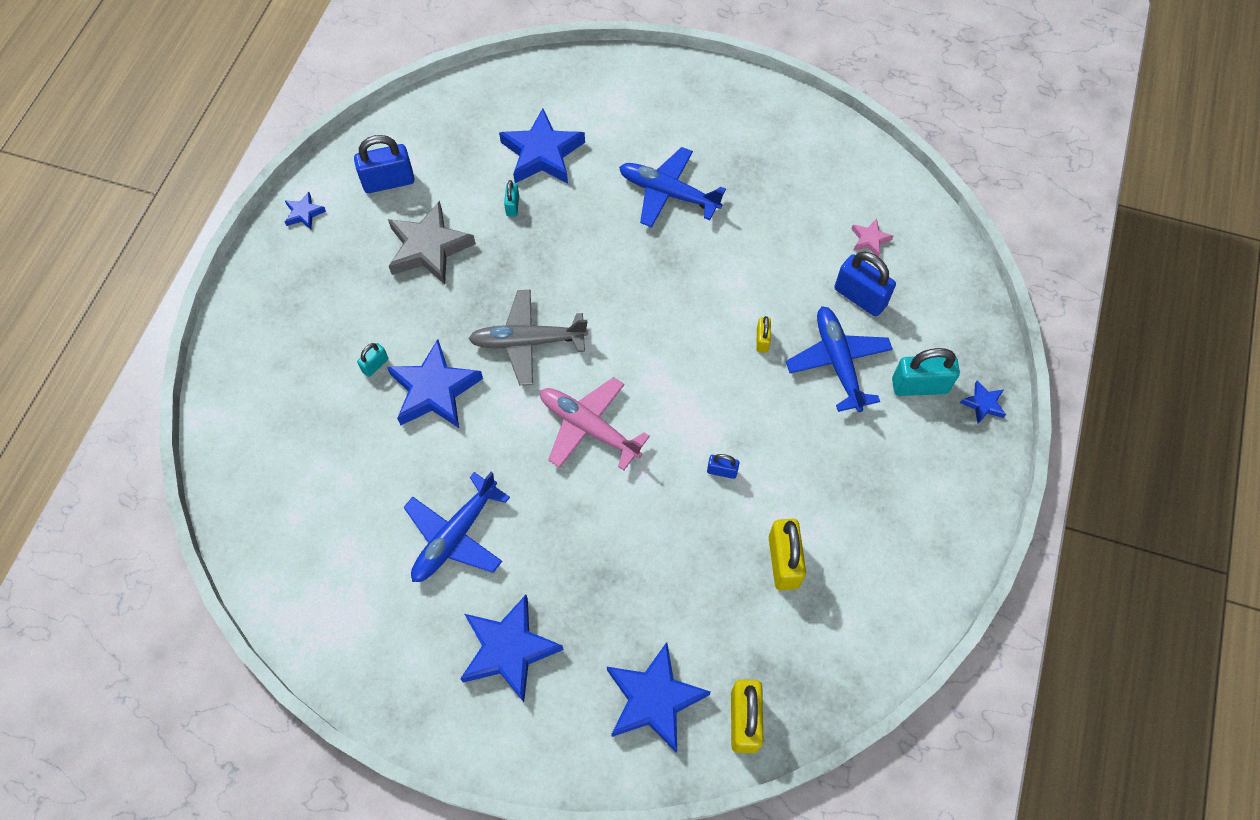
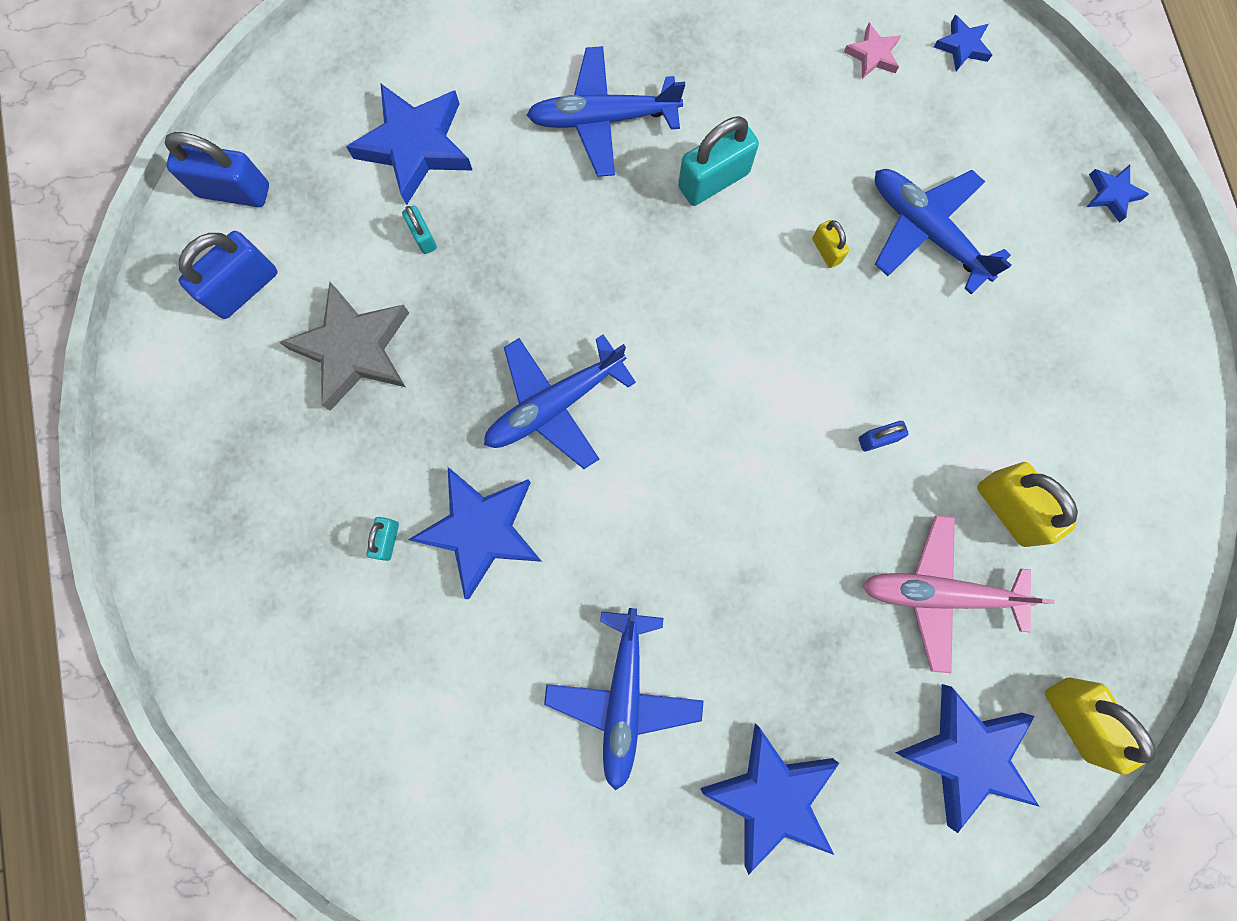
camera: 30 degrees left, 15 degrees up
(304, 213) = (162, 389): blue star -> blue star (962, 46)
(528, 341) = (555, 404): grey plane -> blue plane
(589, 427) = (695, 472): pink plane -> pink plane (940, 593)
(860, 297) = (903, 135): blue padlock -> blue padlock (234, 191)
(919, 385) = (1031, 210): turquoise padlock -> turquoise padlock (713, 180)

